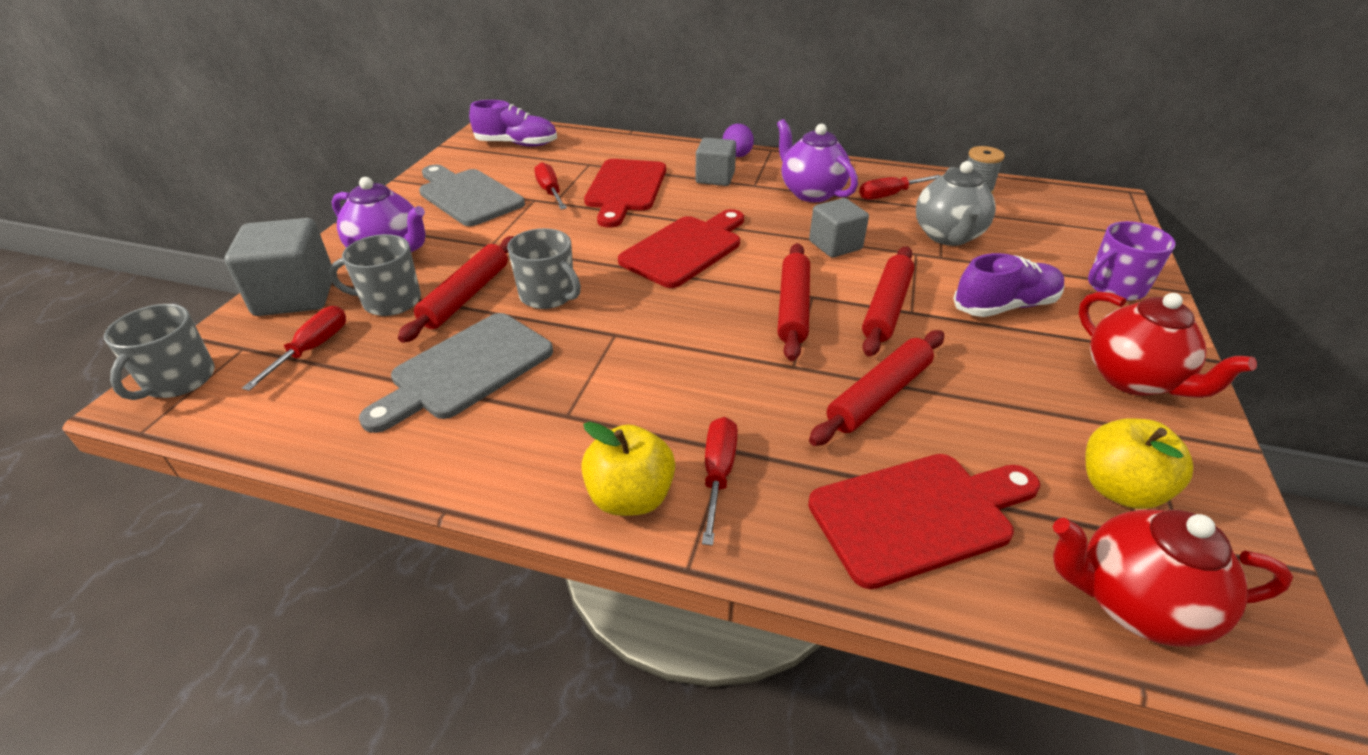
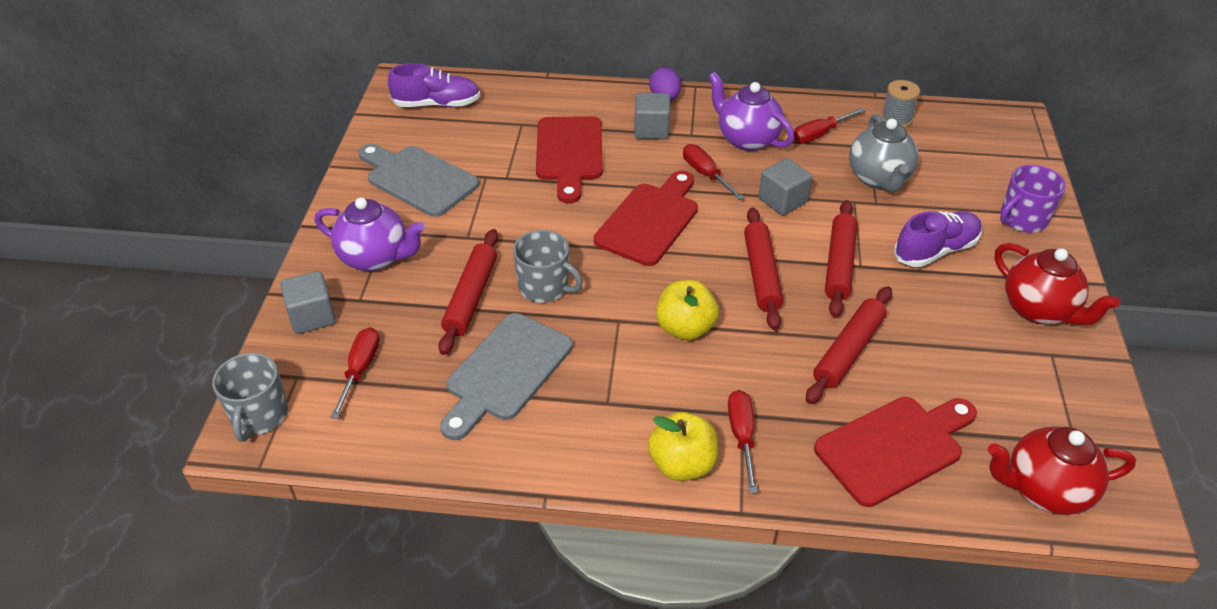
camera: 10 degrees left, 5 degrees up
(295, 295) = (312, 316): grey cube -> grey cube, size x0.65
(390, 301) = (404, 311): grey mug -> none
(550, 191) = (497, 164): red screwdriver -> red screwdriver (705, 174)
(1119, 489) = (1032, 406): yellow apple -> yellow apple (685, 328)

